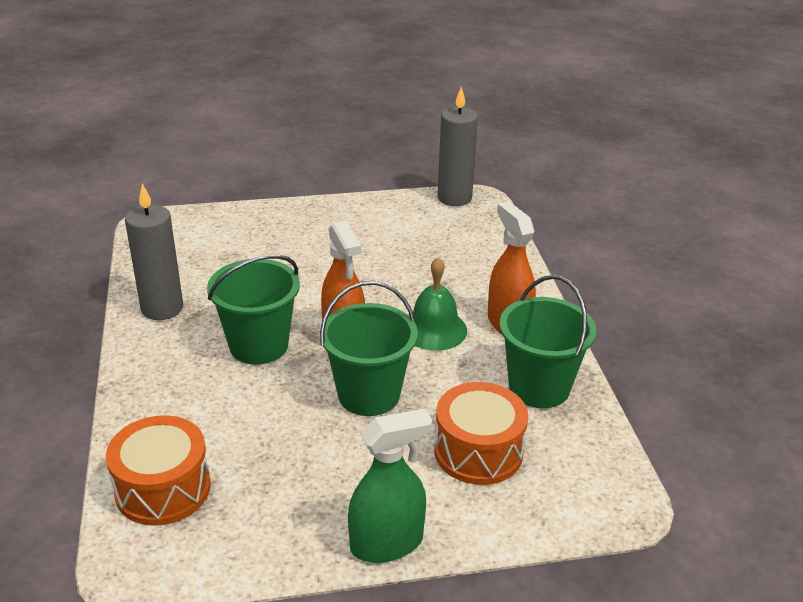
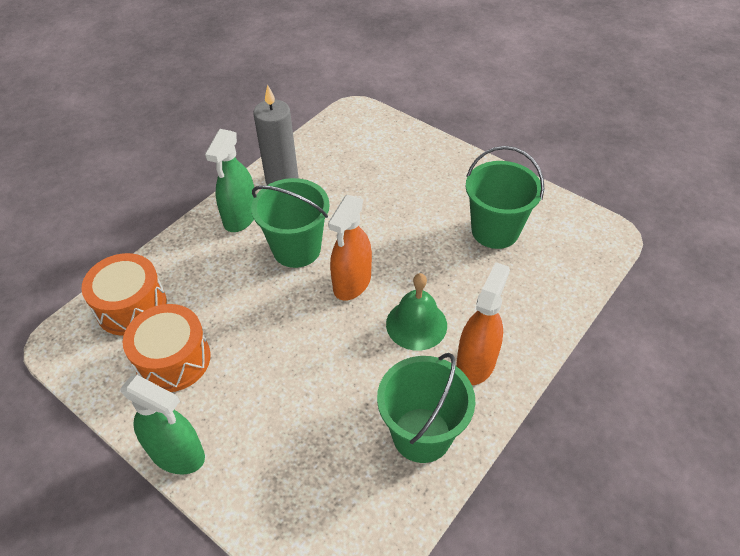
camera: 50 degrees right, 15 degrees up
(164, 357) = (240, 217): none -> green spray bottle
(369, 395) = (308, 339): green bucket -> green bucket (495, 231)
(454, 198) = (590, 221): grey candle -> none
(478, 451) = (312, 444): orange drum -> orange drum (173, 359)

